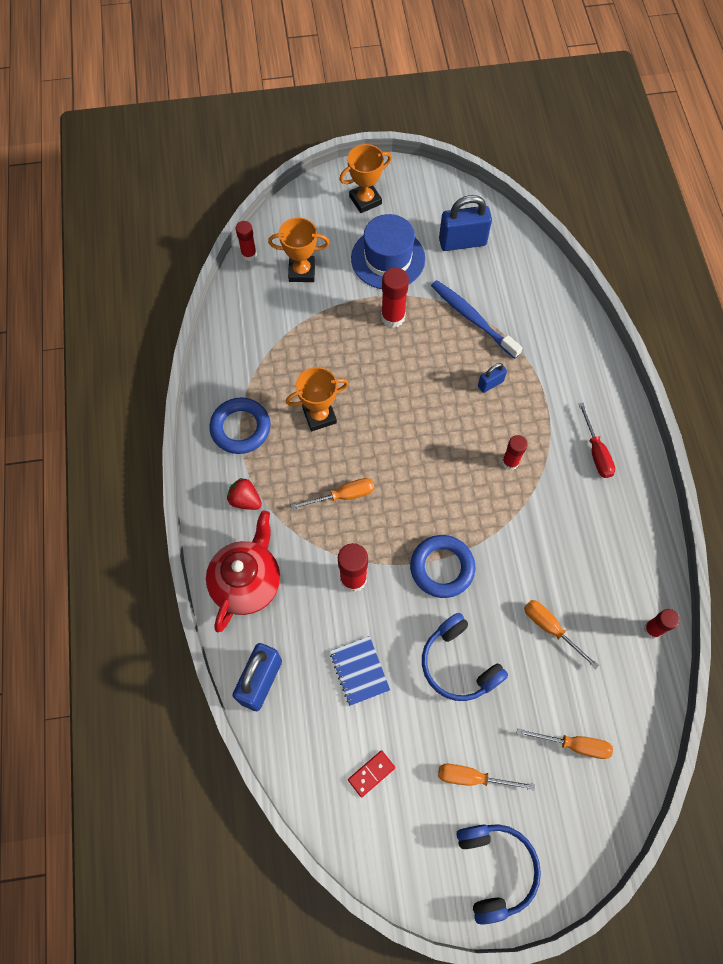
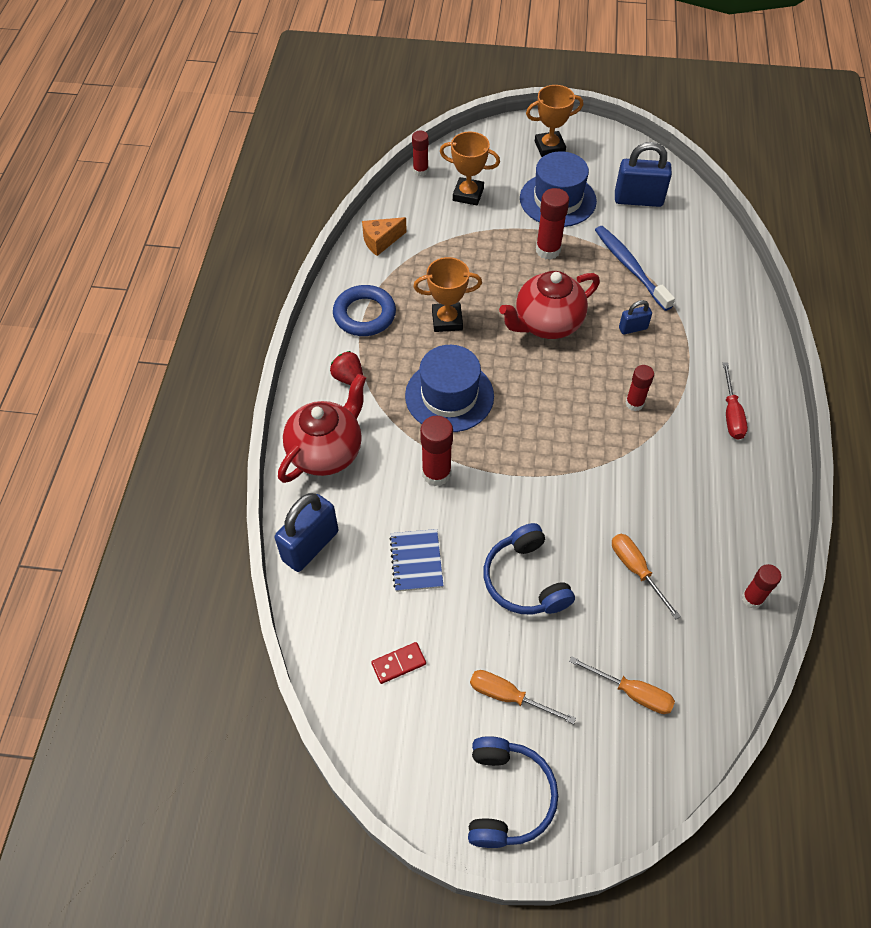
camera: 15 degrees right, 10 degrees down
(233, 343) = (381, 241): none -> orange cheese
(343, 496) = (449, 396): orange screwdriver -> blue hat
(412, 398) = (547, 324): none -> red teapot
(442, 568) = (533, 485): blue ring -> none

